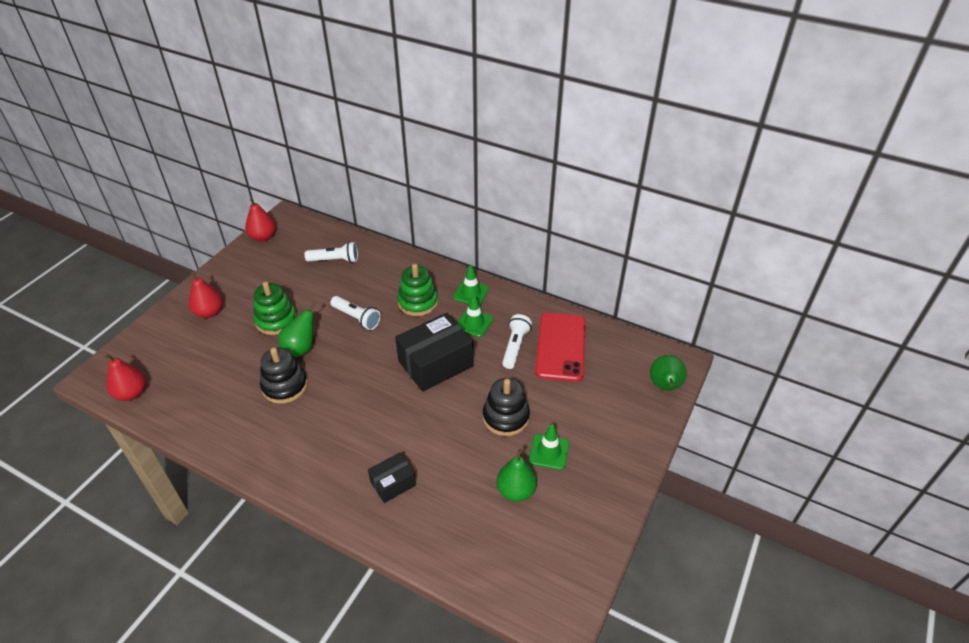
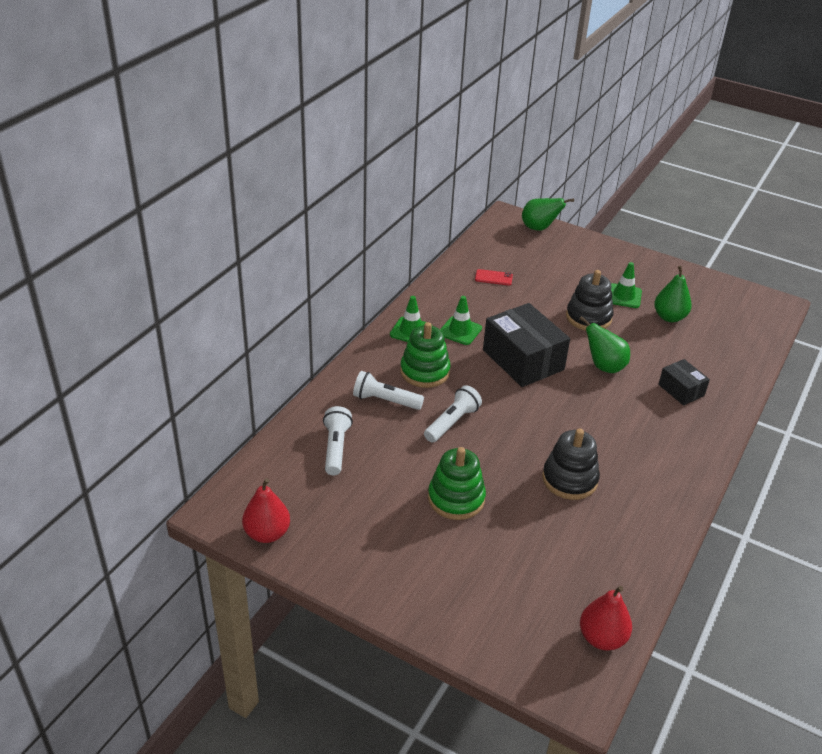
camera: 90 degrees left, 5 degrees down
(209, 312) = (440, 575): red pear -> none
(301, 348) = (506, 470): green pear -> green pear (604, 366)
(515, 347) = (495, 305): white flashlight -> white flashlight (385, 401)
(561, 347) = (493, 278): red phone -> red phone, size x0.41

